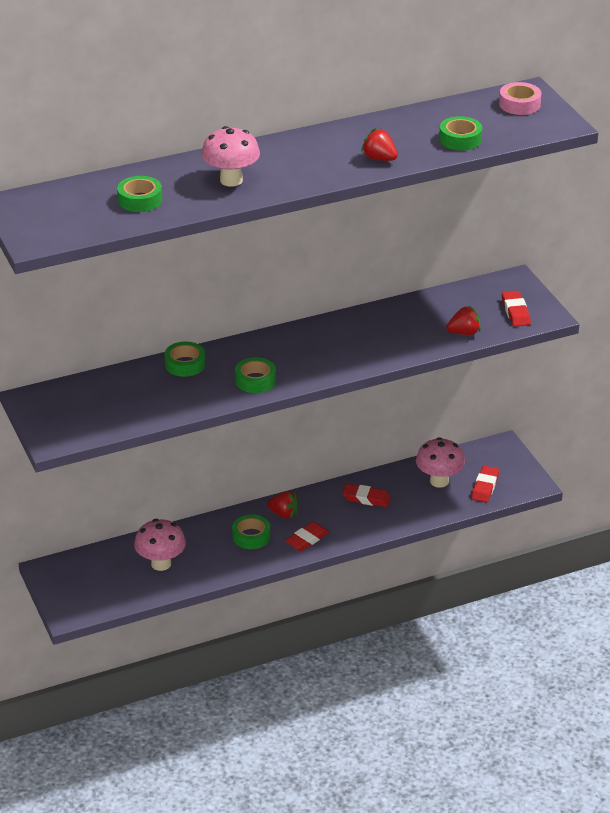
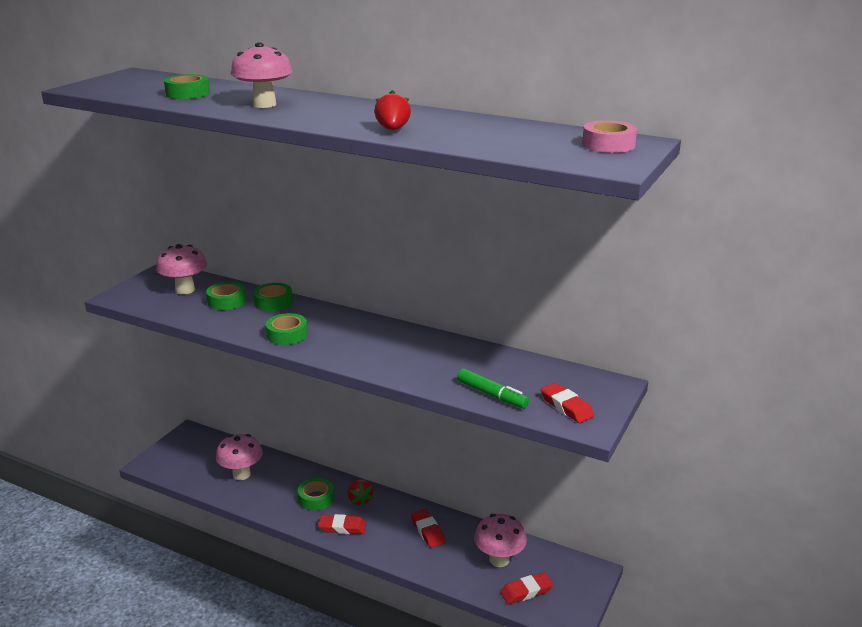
camera: 50 degrees right, 10 degrees down
(91, 400) = (185, 290): none -> pink mushroom
(460, 139) = (490, 143): green tape -> green tape (226, 301)
(464, 333) = (492, 395): red strawberry -> green marker
(515, 312) = (566, 406): red eraser -> red eraser turned 75 degrees counterclockwise

